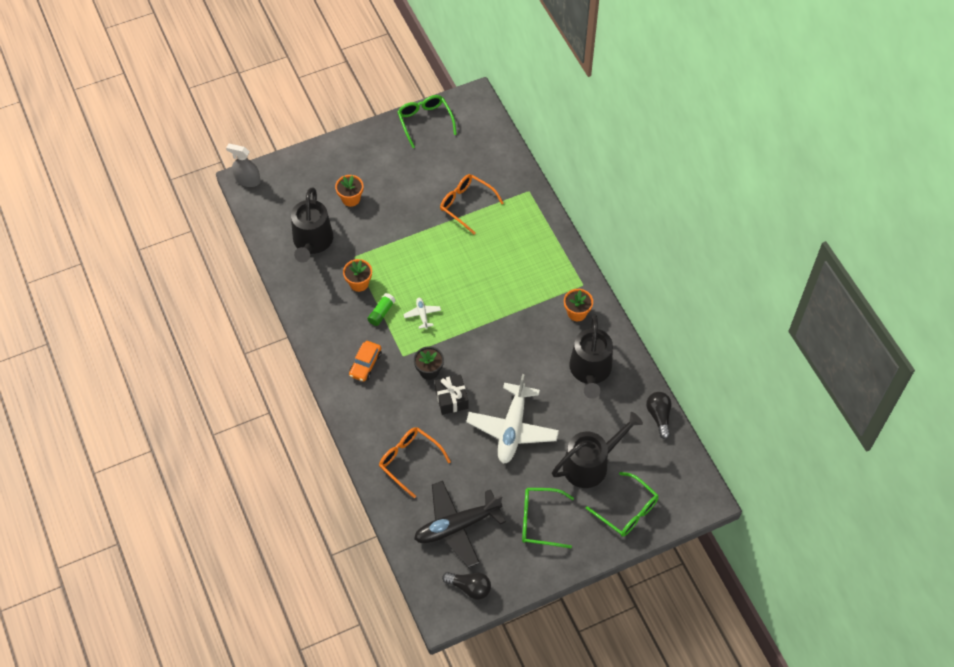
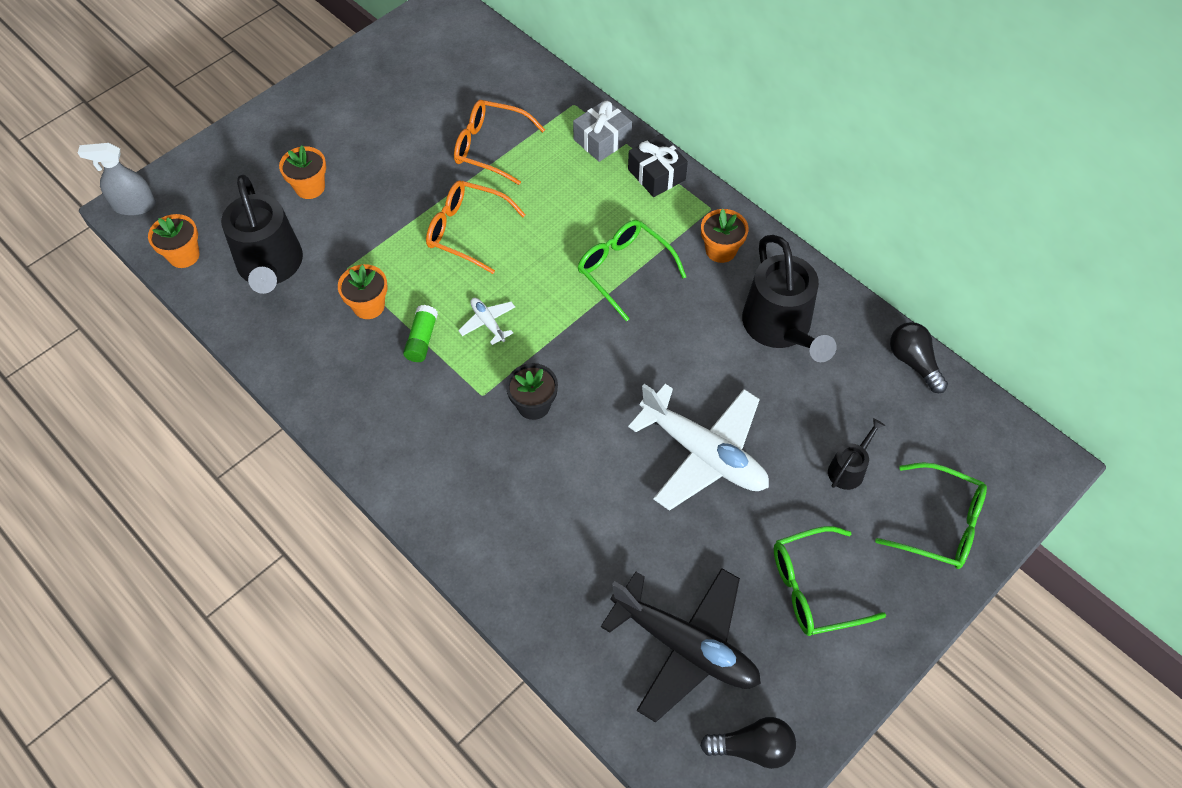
camera: 20 degrees left, 0 degrees up
(266, 220) = (184, 255): none -> orange flower pot
(365, 364) = (426, 427): orange car -> none
(409, 461) = (560, 561): orange glasses -> orange glasses (466, 231)
(425, 121) = (383, 53): green glasses -> green glasses (624, 270)
(451, 398) = (587, 437): black gift -> black gift (656, 174)
(457, 526) = (685, 646): black plane -> black plane turned 105 degrees counterclockwise
(512, 429) = (703, 453): white plane -> white plane turned 45 degrees counterclockwise
(536, 220) = (602, 140): none -> grey gift
(590, 464) = (848, 469): black watering can -> black watering can, size x0.48

